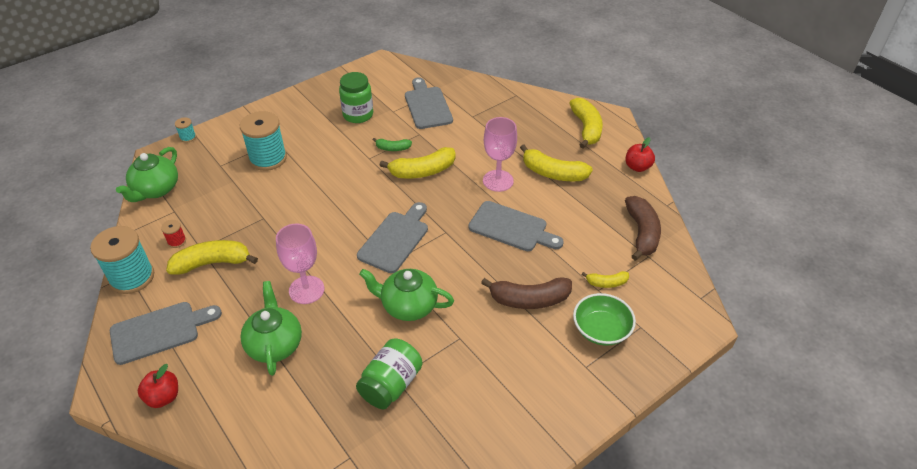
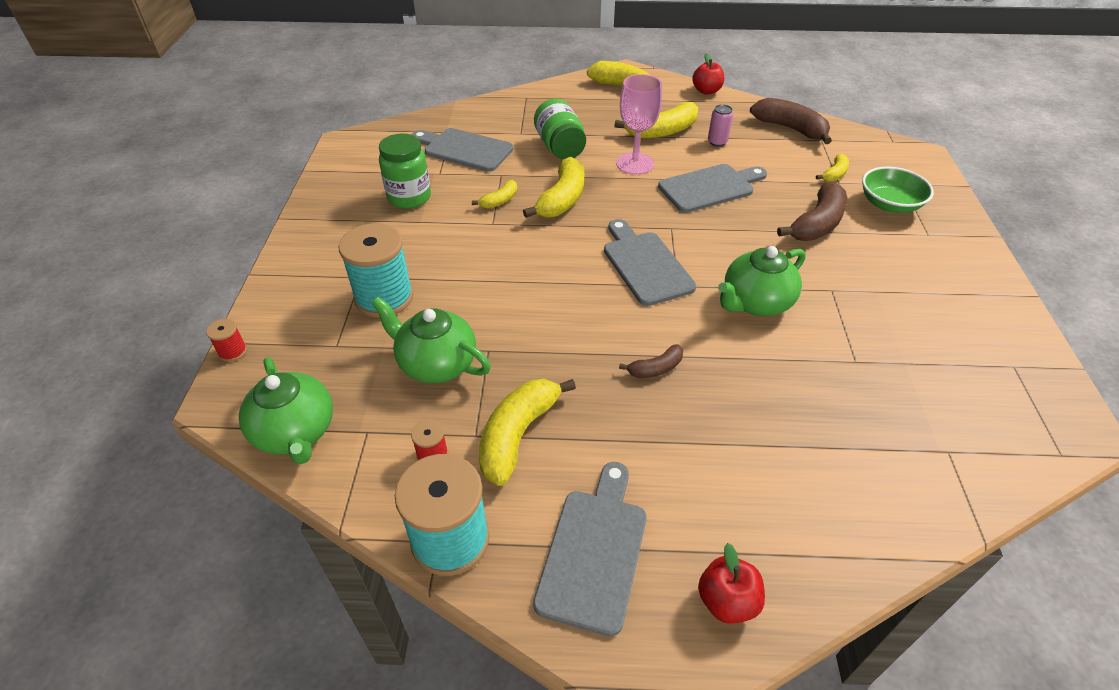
camera: 50 degrees left, 0 degrees up
(188, 137) = (233, 351): turquoise spool -> red spool
(275, 344) = (722, 438): green teapot -> green teapot (436, 363)
(306, 290) = (655, 368): pink goblet -> brown banana
(391, 384) = (861, 368): green jar -> green jar (560, 147)
(392, 148) = (499, 201): green banana -> yellow banana
(573, 205) = (717, 142): none -> pink can

